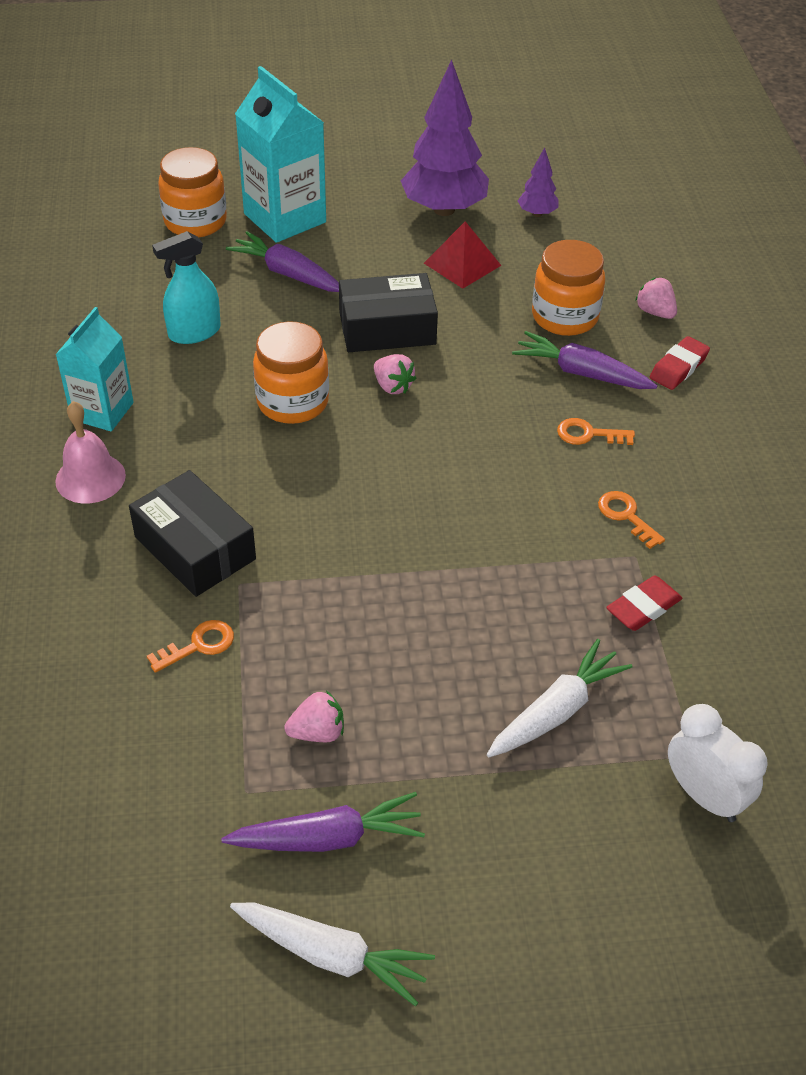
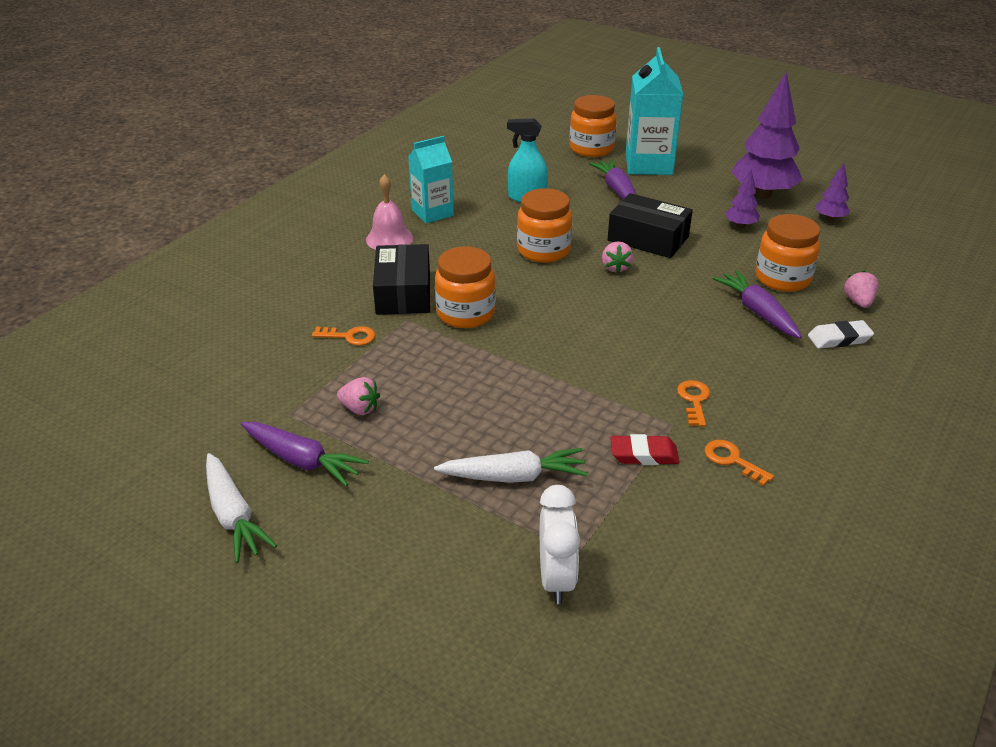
camera: 40 degrees right, 10 degrees down
(297, 537) = (465, 314): none -> orange jar
(462, 264) = (740, 225): red pyramid -> purple tree
(588, 434) = (721, 346): orange key -> orange key (732, 460)
(678, 367) = (839, 339): red eraser -> white eraser

